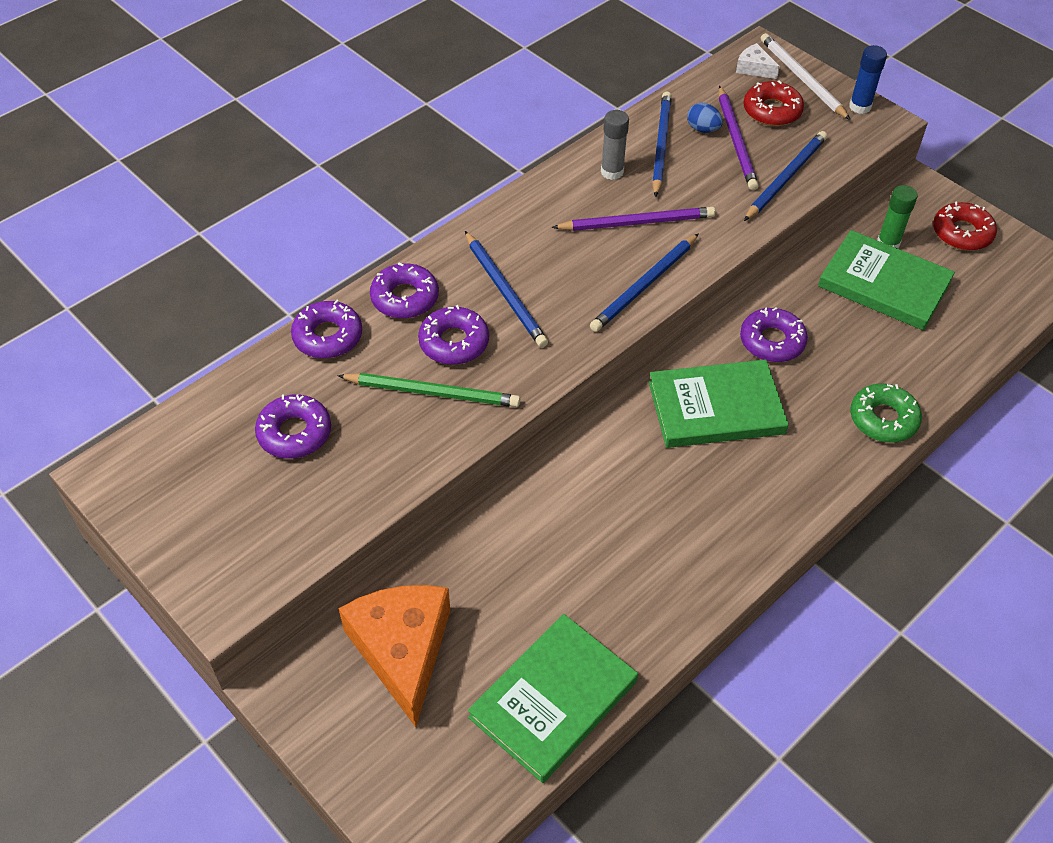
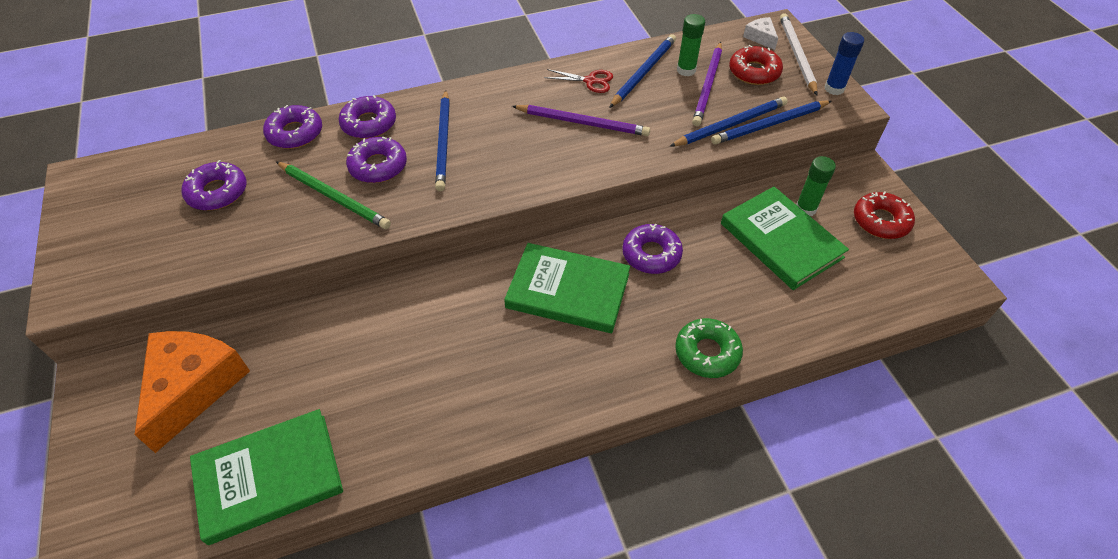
camera: 25 degrees right, 0 degrees up
(612, 172) = (590, 81): grey glue stick -> red scissors
(644, 285) = (554, 171): blue pencil -> blue pencil (769, 125)
(703, 129) = (686, 70): blue egg -> green glue stick

